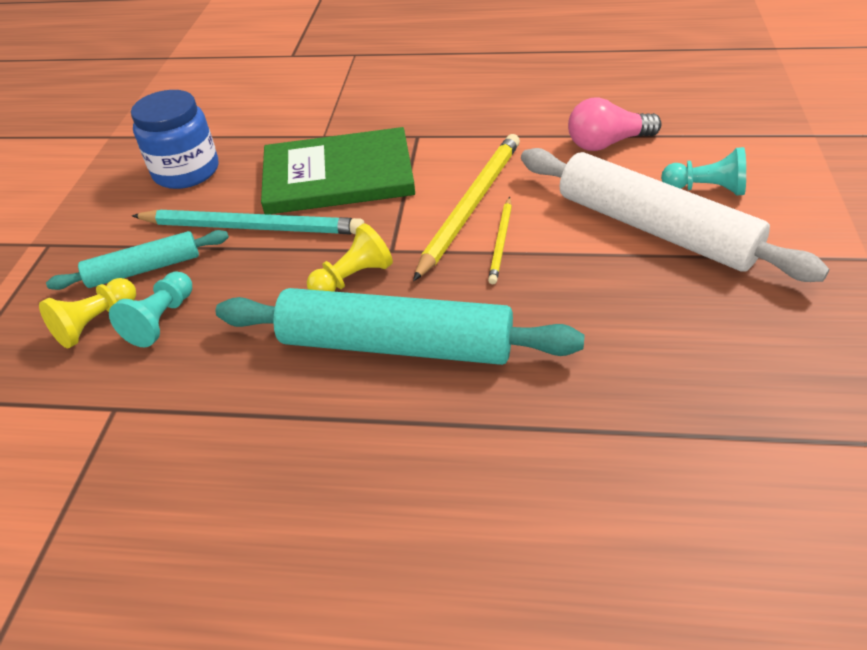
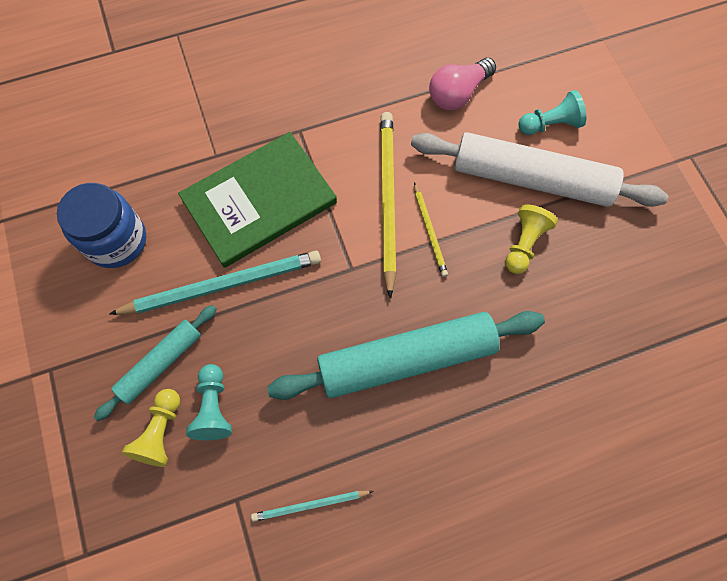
camera: 30 degrees left, 25 degrees up
(184, 444) = (310, 505): none -> turquoise pencil
(353, 278) = (338, 308): yellow pawn -> yellow pawn (524, 244)

